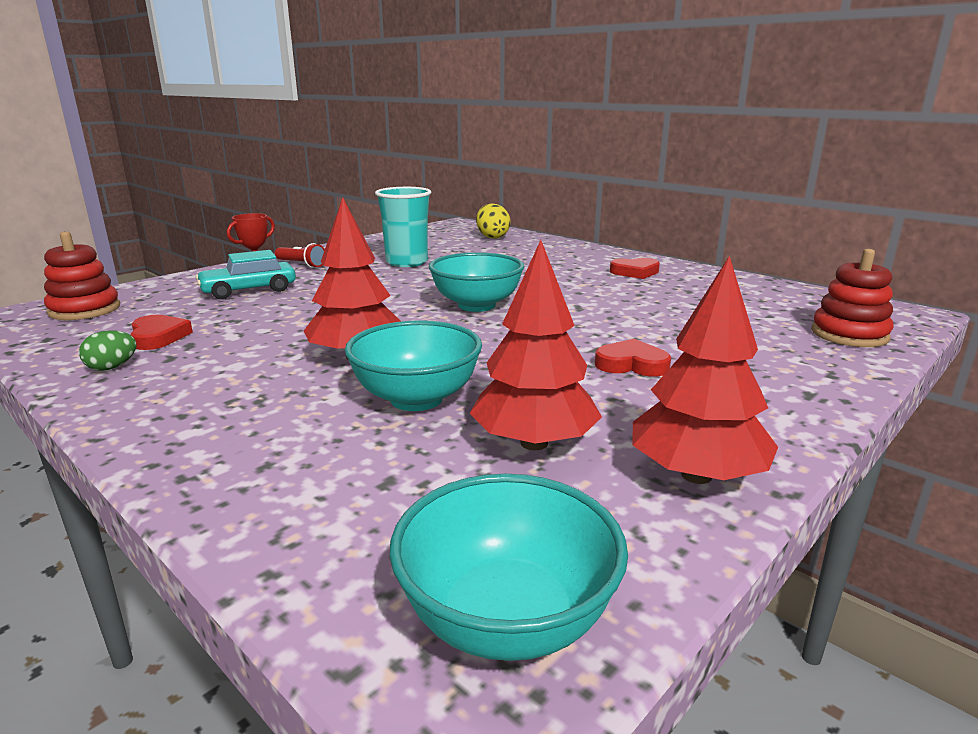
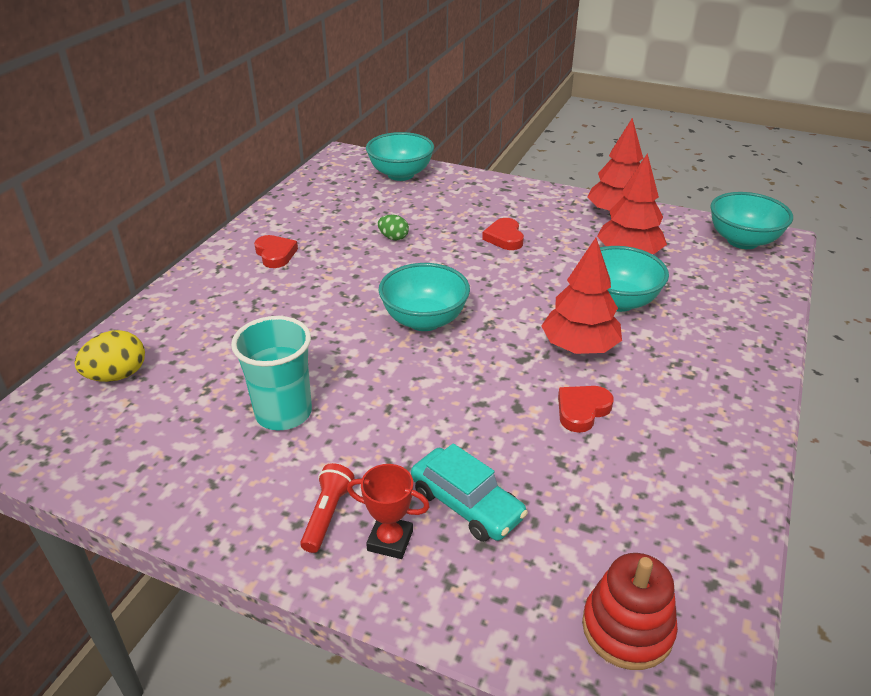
camera: 110 degrees left, 15 degrees up
(112, 367) = (710, 474): green egg -> green egg (393, 238)
(158, 337) = (638, 490): red heart -> red heart (582, 410)
(849, 334) = (400, 174): red stacking toy -> turquoise bowl

